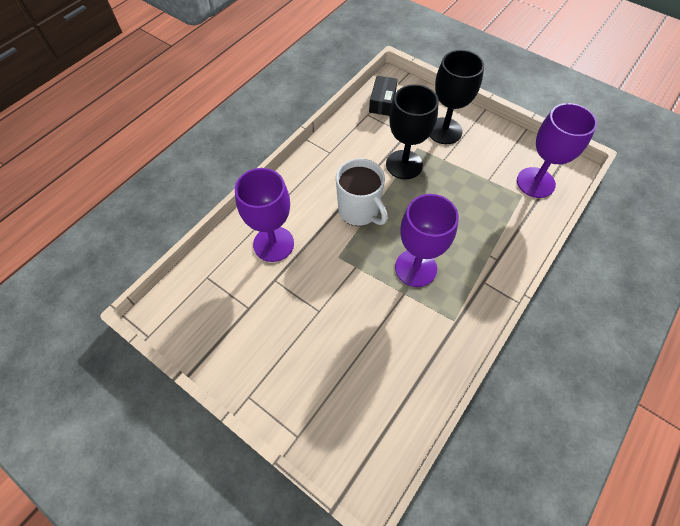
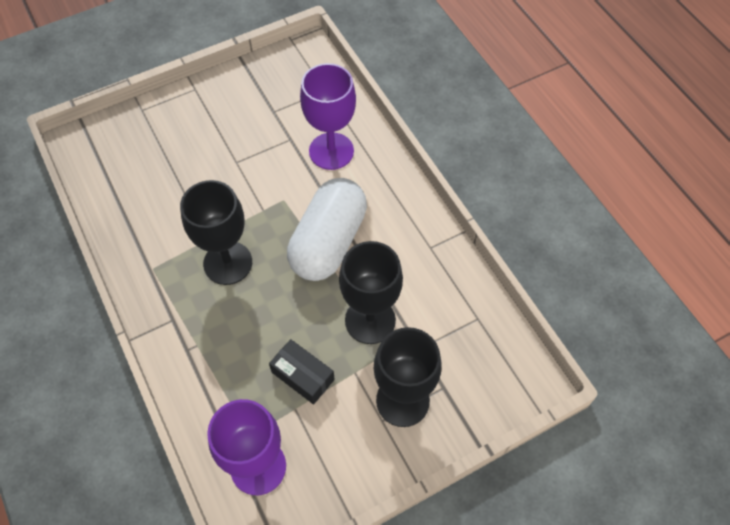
camera: 115 degrees right, 0 degrees up
(359, 211) = (328, 242): white mug -> white capsule
(382, 102) = (493, 348): black box -> black box (302, 376)
(415, 268) = (228, 263): purple goblet -> black goblet

